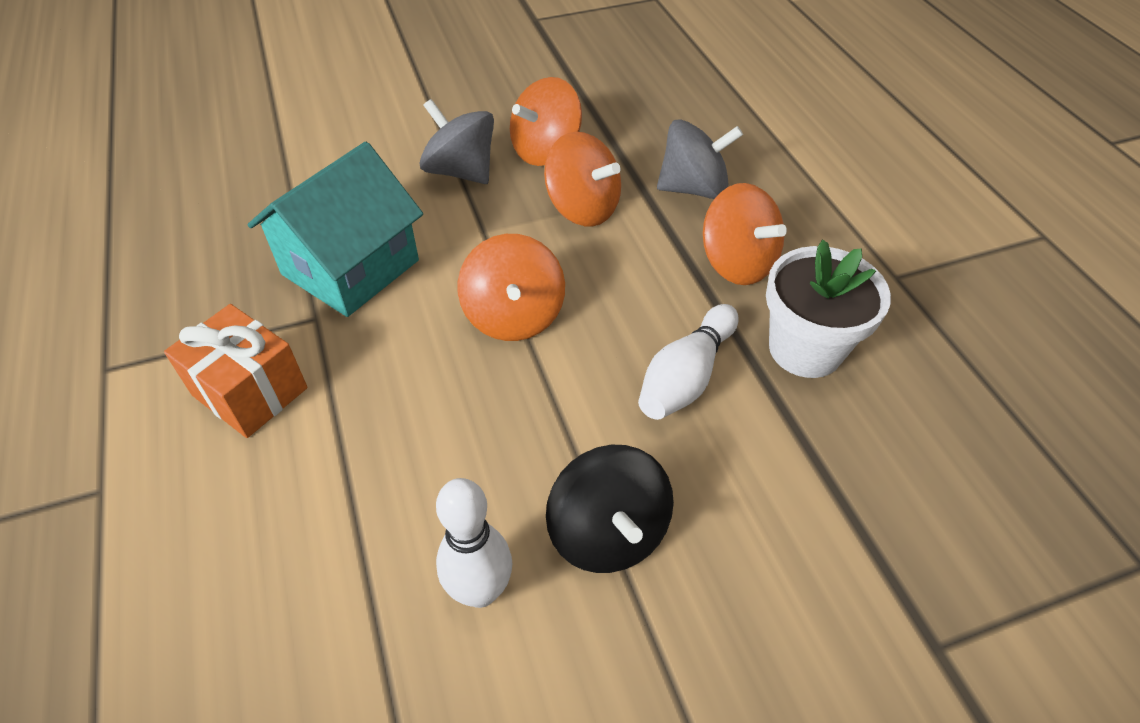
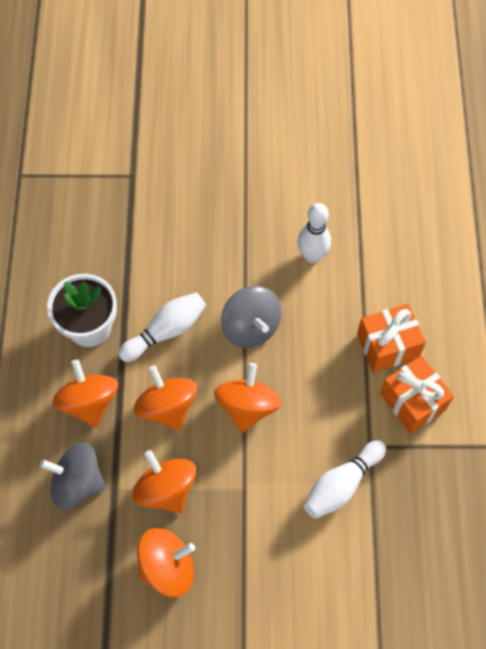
camera: 160 degrees left, 15 degrees up
(300, 463) = (387, 346): none -> orange gift
(351, 267) = (341, 484): turquoise house -> white bowling pin
(461, 171) = (241, 563): grey spinning top -> grey spinning top (251, 327)
(608, 532) = (245, 262): black spinning top -> none
(628, 286) = (167, 407): none -> orange spinning top

